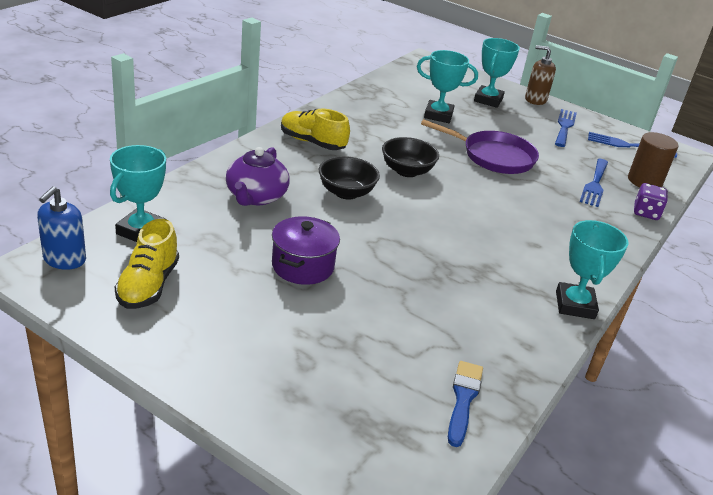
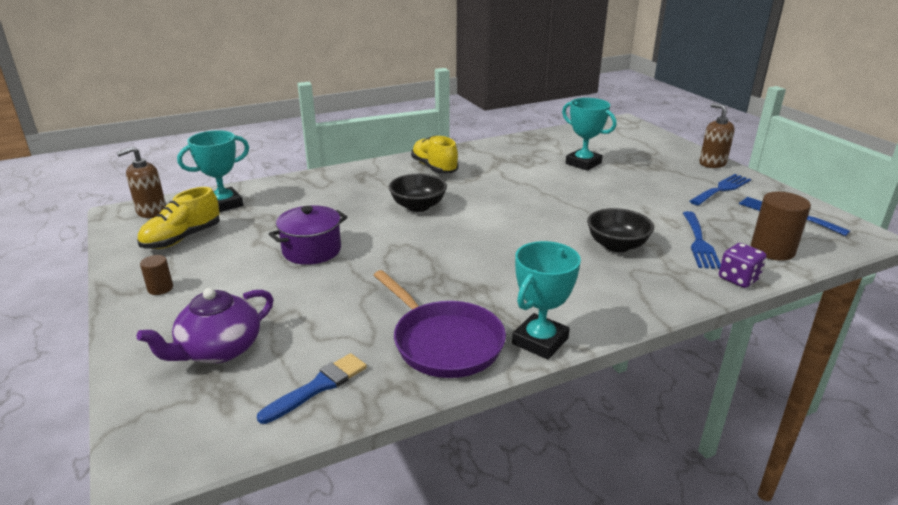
camera: 35 degrees right, 5 degrees down
(64, 259) = (151, 211): blue soap dispenser -> brown soap dispenser
(201, 350) = (160, 288): none -> brown cylinder
(256, 197) = (338, 197): purple teapot -> purple teapot (219, 350)
(407, 171) = (496, 200): black bowl -> black bowl (617, 245)
(488, 100) = (654, 158): turquoise trophy -> none
(493, 157) = (603, 202): purple pan -> purple pan (444, 342)
(595, 184) = (699, 242): blue fork -> blue fork turned 45 degrees counterclockwise

